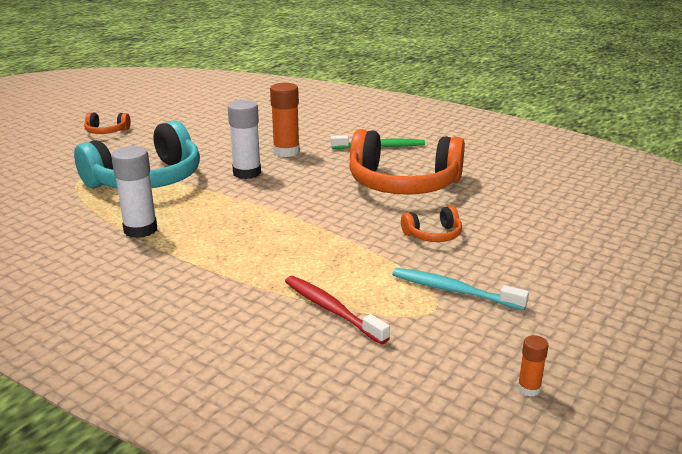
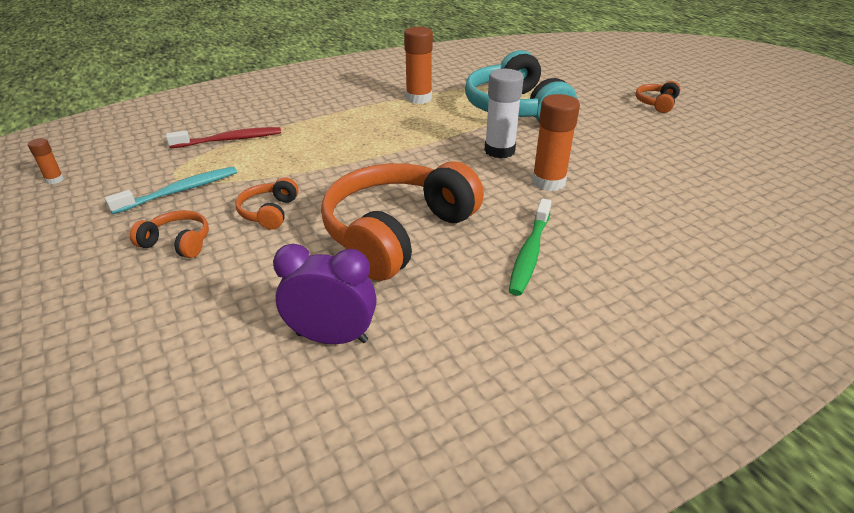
camera: 115 degrees right, 10 degrees up
(140, 230) = (419, 98): white glue stick -> orange glue stick
(513, 256) = (178, 242): none -> orange headphones
(515, 178) = (332, 337): none -> purple clock

